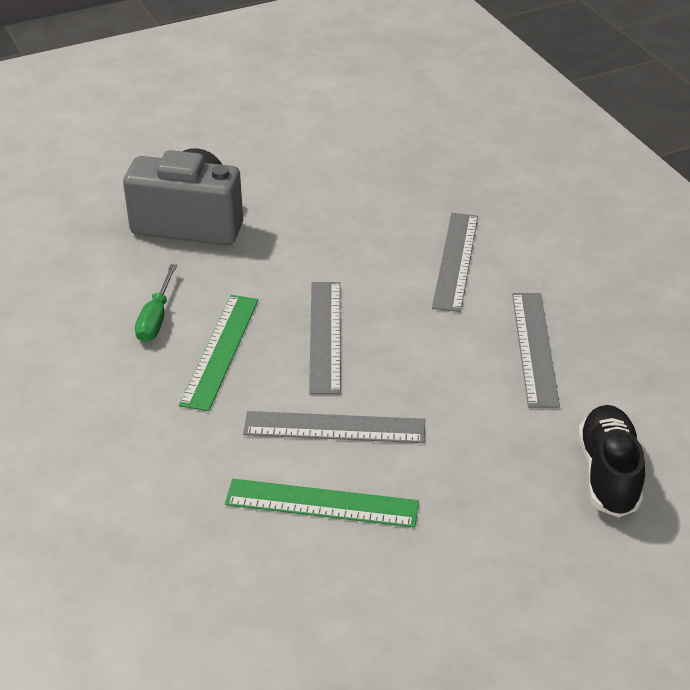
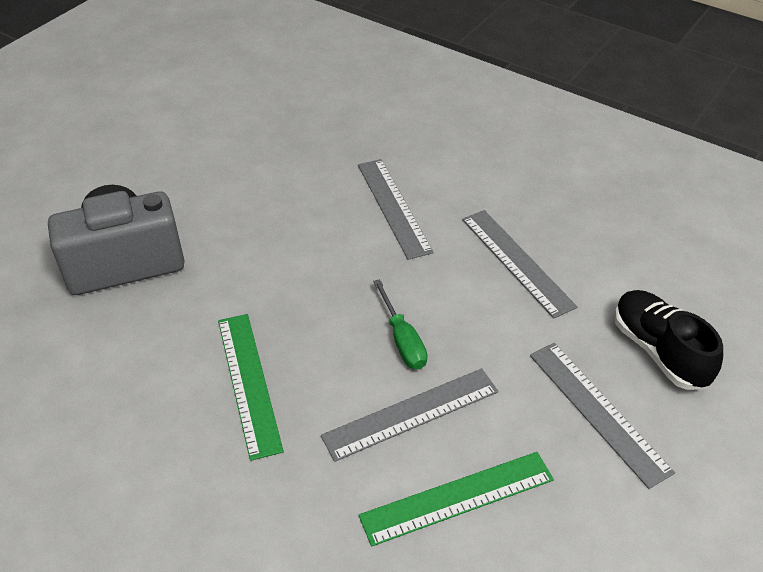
camera: 30 degrees left, 5 degrees up
(156, 318) = (160, 375): green screwdriver -> green screwdriver (402, 340)
(325, 336) = (335, 325): grey ruler -> grey ruler (598, 411)

